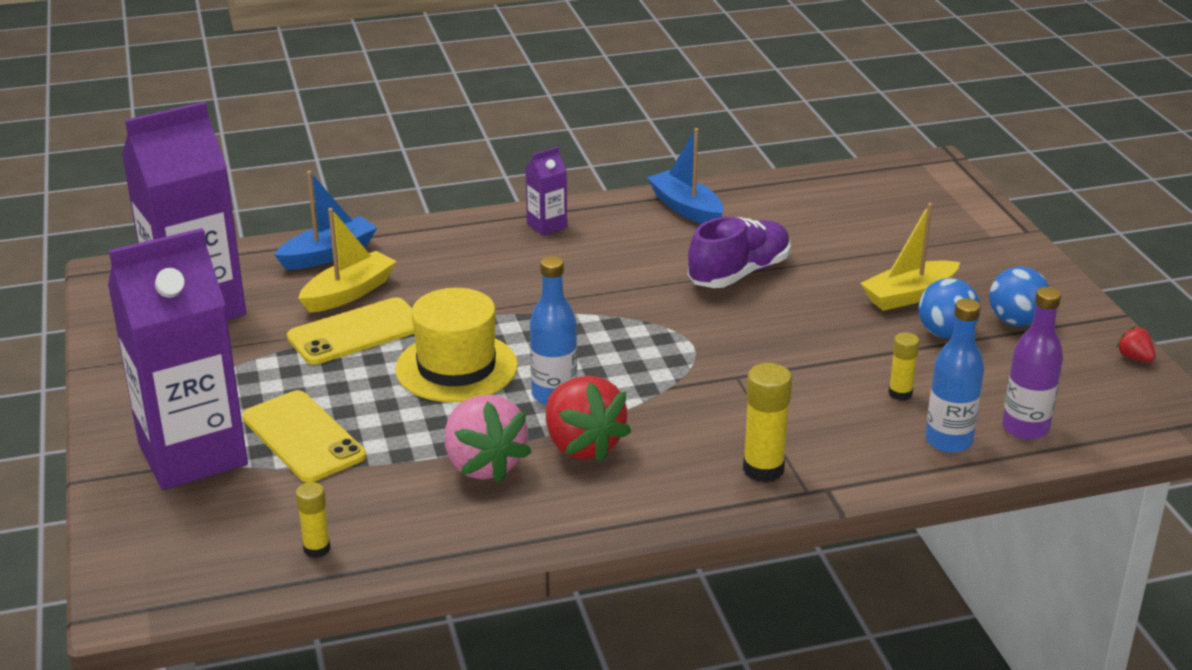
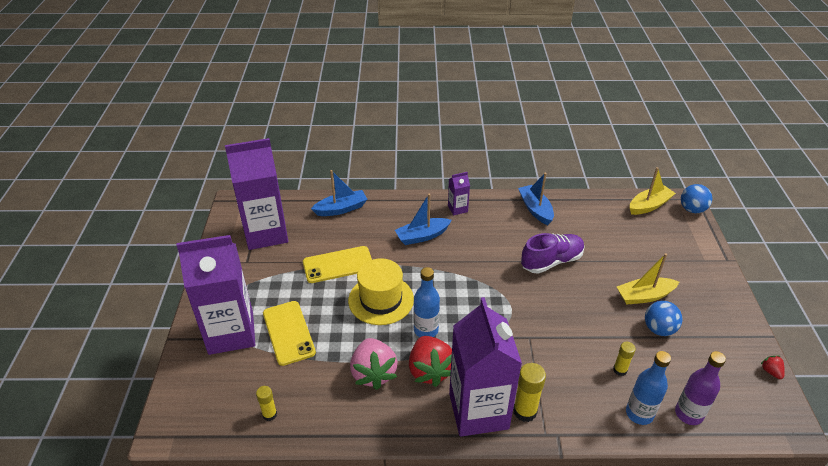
camera: 15 degrees right, 10 degrees up
(349, 293) = (343, 237): yellow boat -> yellow boat (649, 205)
(497, 272) = (422, 236): none -> blue boat
(685, 482) = (478, 411): none -> purple carton
(1015, 321) = (703, 328): blue ball -> blue ball (692, 209)

